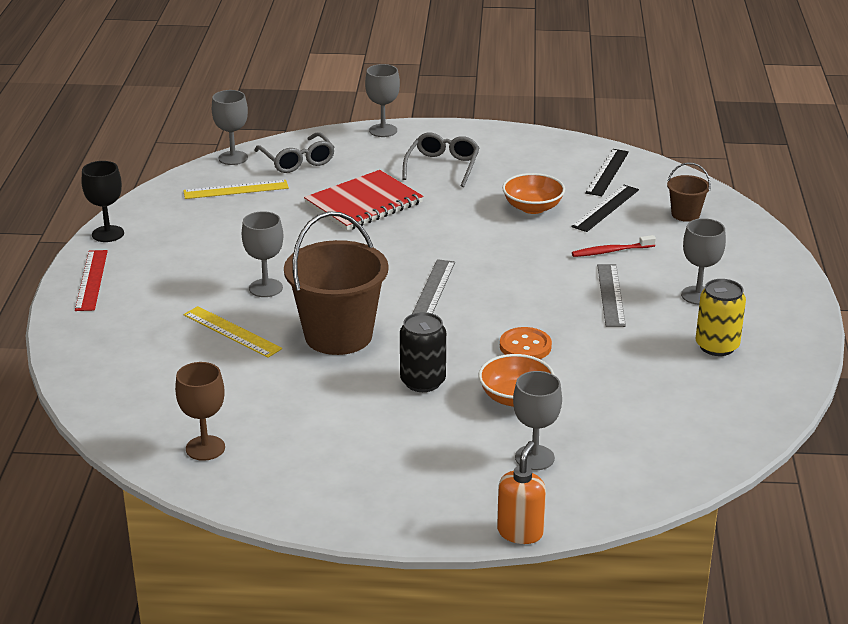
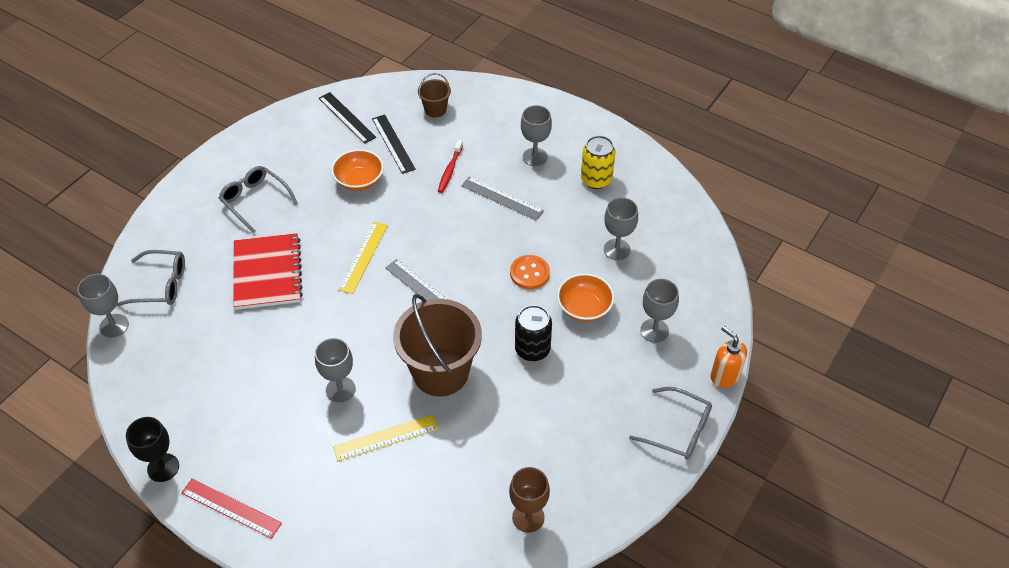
camera: 60 degrees left, 20 degrees up
(236, 189) = (170, 346): yellow ruler -> yellow ruler (363, 257)
(383, 130) = (164, 209): grey goblet -> grey goblet (617, 249)
(406, 519) = (678, 430): none -> grey glasses

